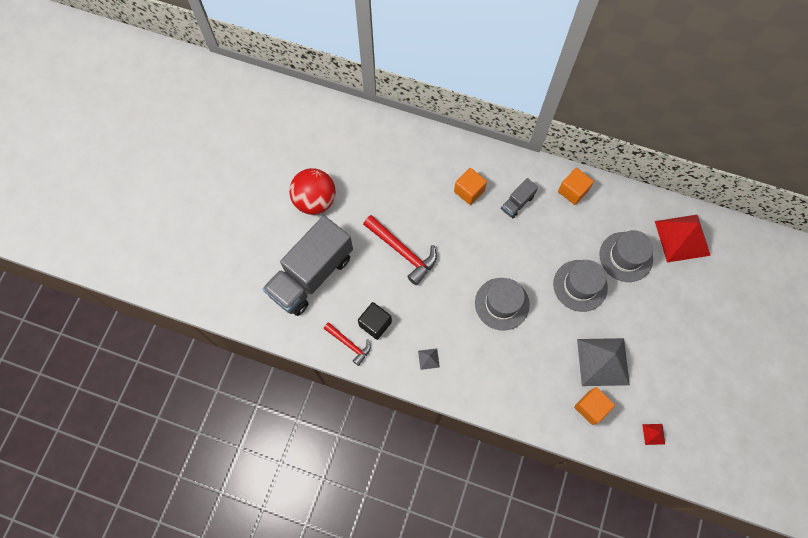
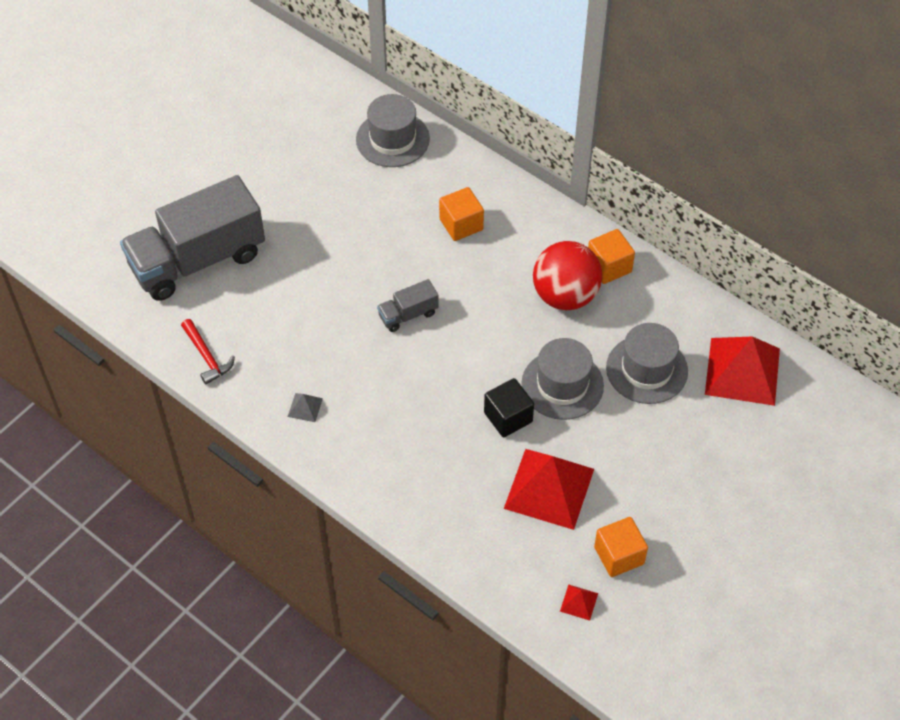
camera: 20 degrees right, 15 degrees down
(315, 201) = (246, 176): red ball -> red ball (565, 296)
(375, 324) = (253, 343): black cube -> black cube (508, 417)
(403, 252) = (334, 270): red hammer -> none
(502, 304) = (439, 373): grey hat -> grey hat (392, 139)
(517, 203) = (522, 258): grey truck -> grey truck (408, 314)
(591, 407) = (503, 539): orange cube -> orange cube (619, 555)
(603, 361) = (549, 488): grey pyramid -> red pyramid

